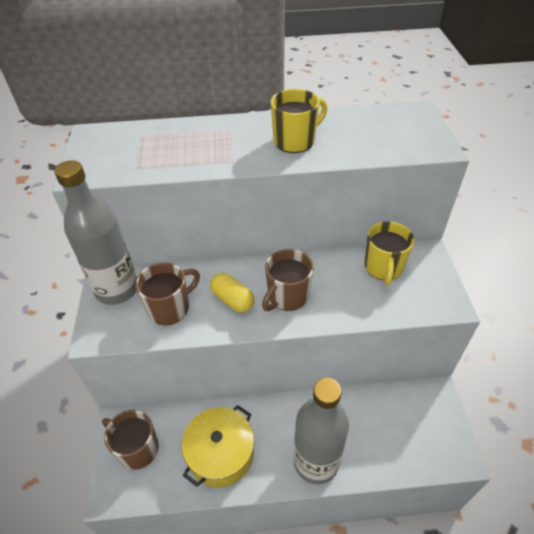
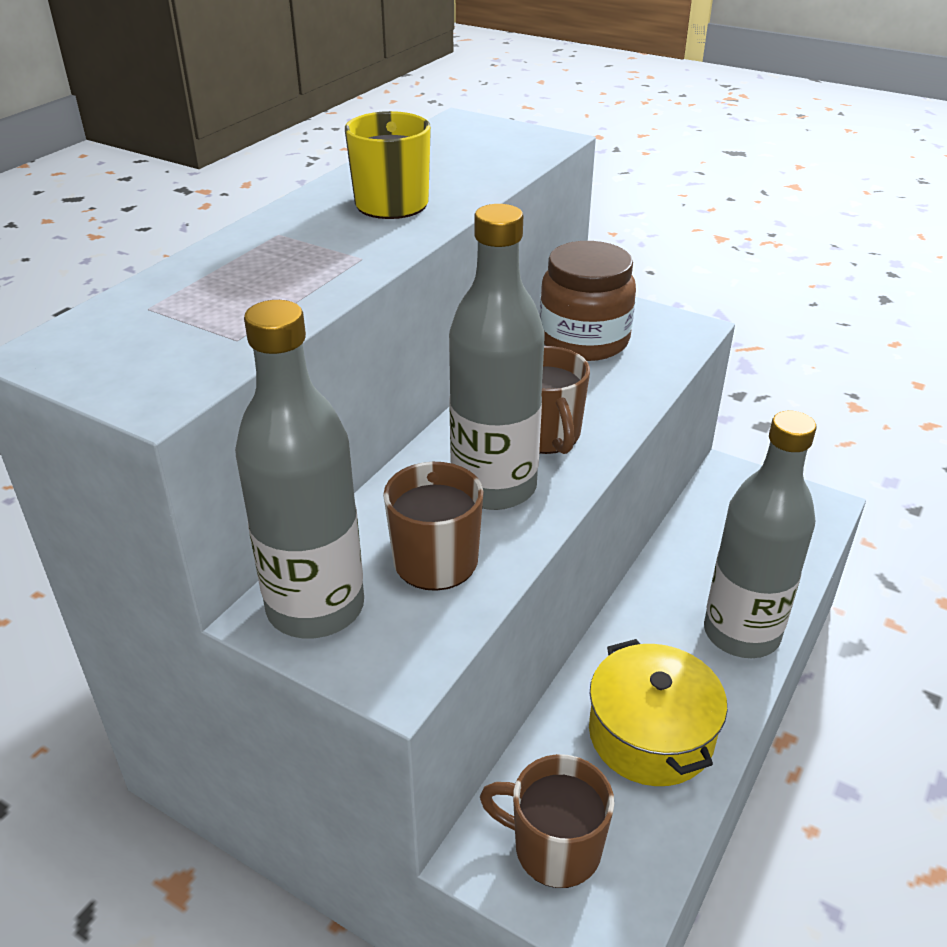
camera: 55 degrees left, 10 degrees down
(137, 448) = (554, 848): brown mug -> brown mug turned 45 degrees clockwise
(232, 300) = (494, 487): yellow capsule -> grey bottle
(383, 268) = (584, 340): yellow mug -> brown jar

